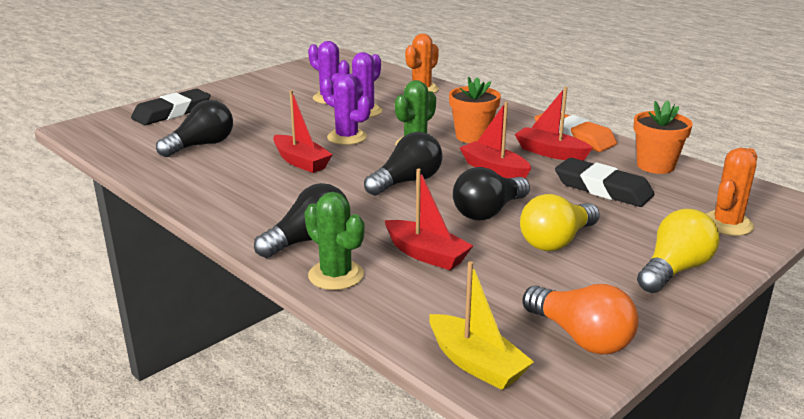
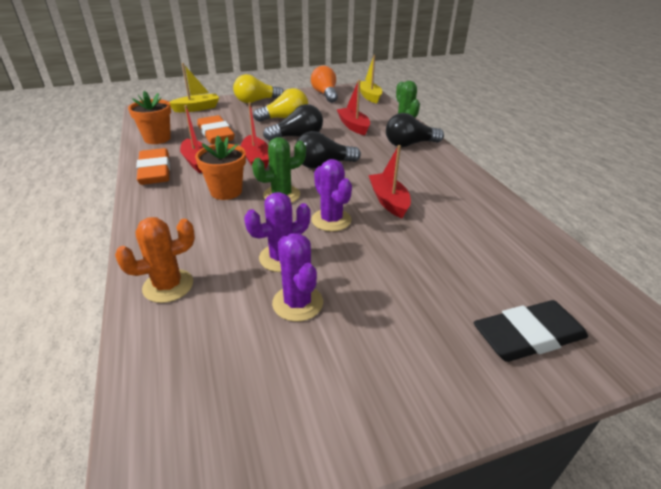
camera: 155 degrees left, 10 degrees up
(201, 145) = (479, 248): black light bulb -> none
(603, 188) = (215, 134): black eraser -> orange eraser
(727, 224) = (197, 108): orange cactus -> yellow boat

